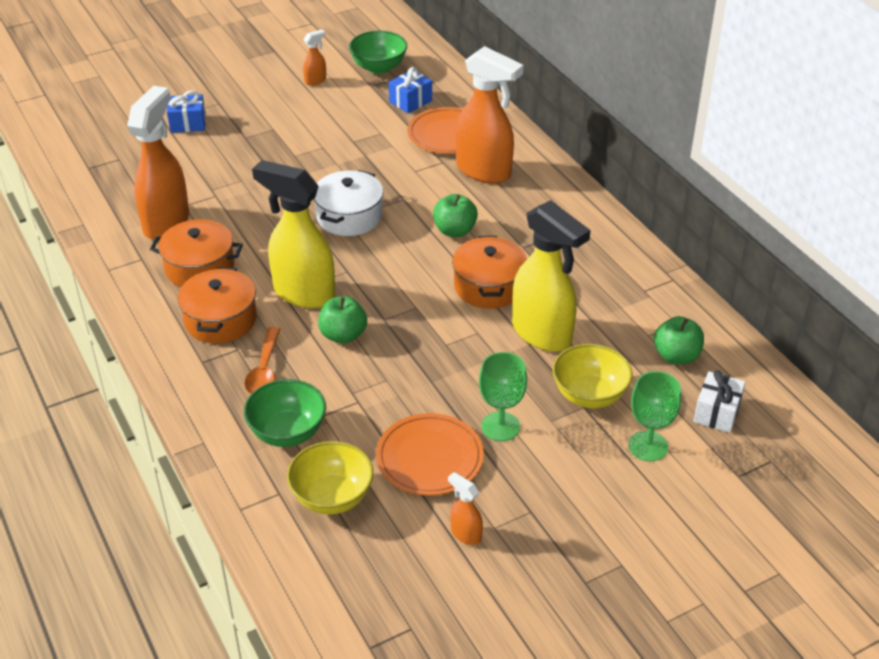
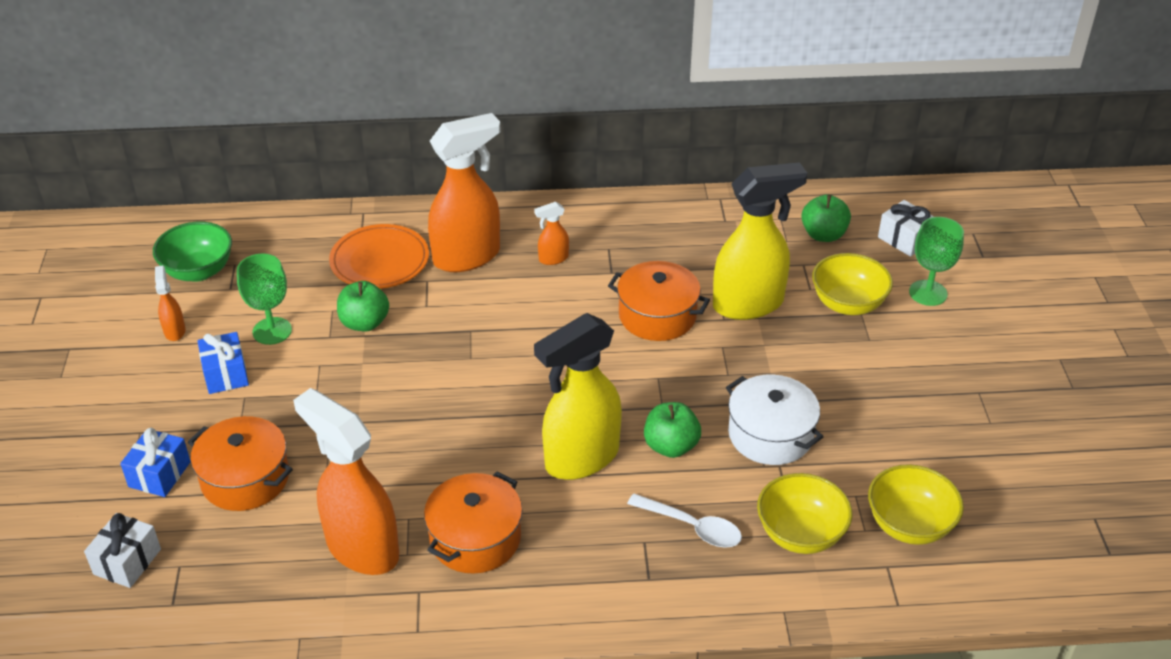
camera: 65 degrees left, 0 degrees up
(113, 139) = (127, 562): none -> white gift
(220, 320) = (584, 543): orange pot -> orange pot (245, 478)
(264, 370) = (692, 527): orange spoon -> white spoon
(287, 432) = (800, 534): green bowl -> yellow bowl
(349, 216) = (470, 382): white pot -> white pot (770, 434)
(410, 101) = (291, 268): blue gift -> blue gift (226, 374)
(429, 458) = (884, 437): orange plate -> none
(455, 231) = (553, 310): green apple -> green apple (364, 323)
(465, 534) = (992, 444): orange spray bottle -> orange spray bottle (553, 259)
(500, 426) = (862, 375): green goblet -> green goblet (272, 331)

